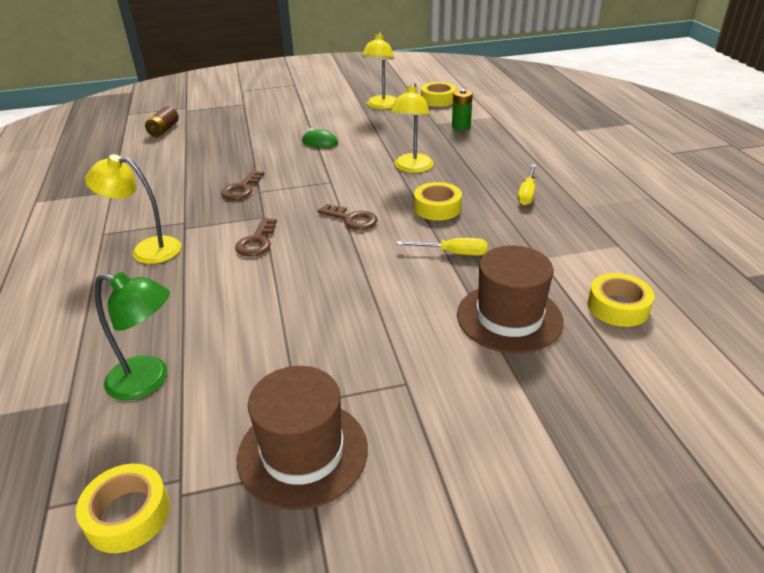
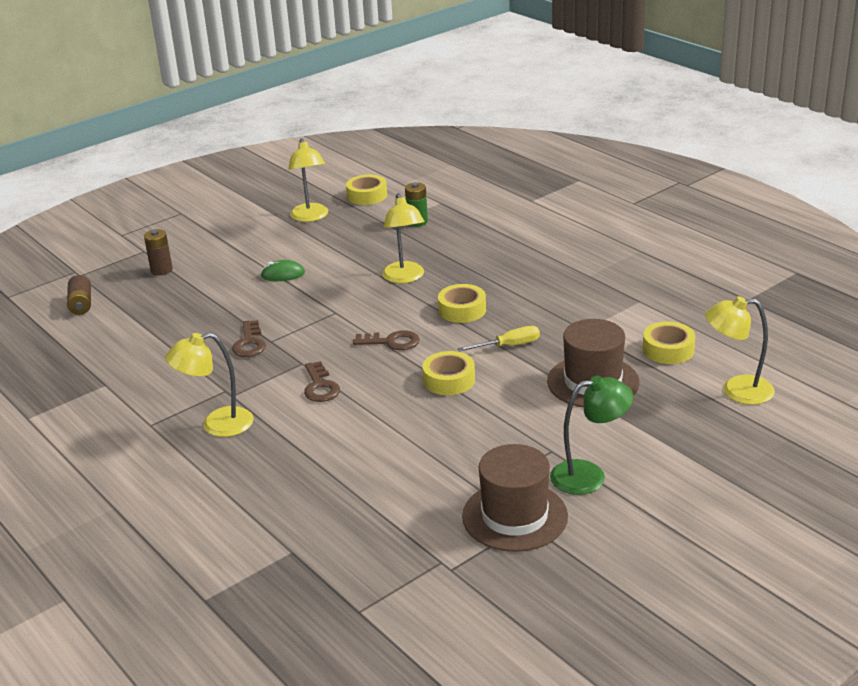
camera: 25 degrees left, 5 degrees down
(128, 514) = (425, 592): yellow tape -> yellow tape (449, 380)
(149, 380) = (344, 516): green lamp -> green lamp (589, 476)
(240, 119) = (161, 270): none -> brown battery
(527, 194) = (533, 275): yellow screwdriver -> none
(674, 384) = (736, 391): none -> yellow lamp

